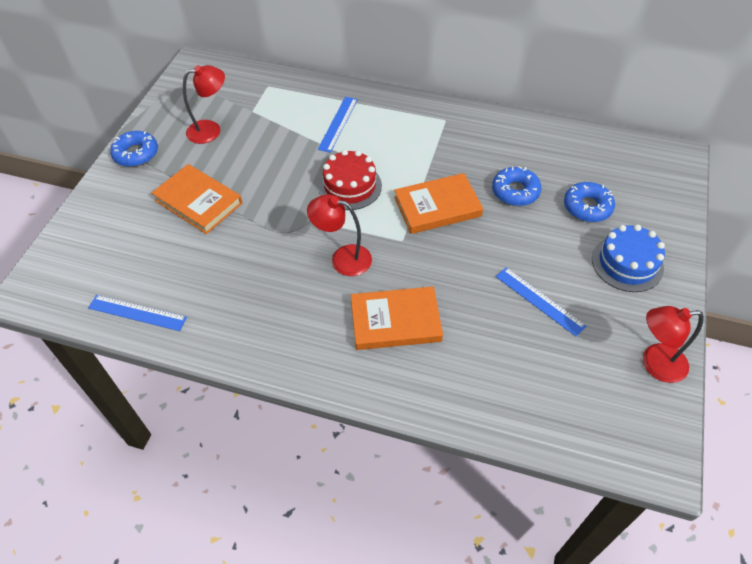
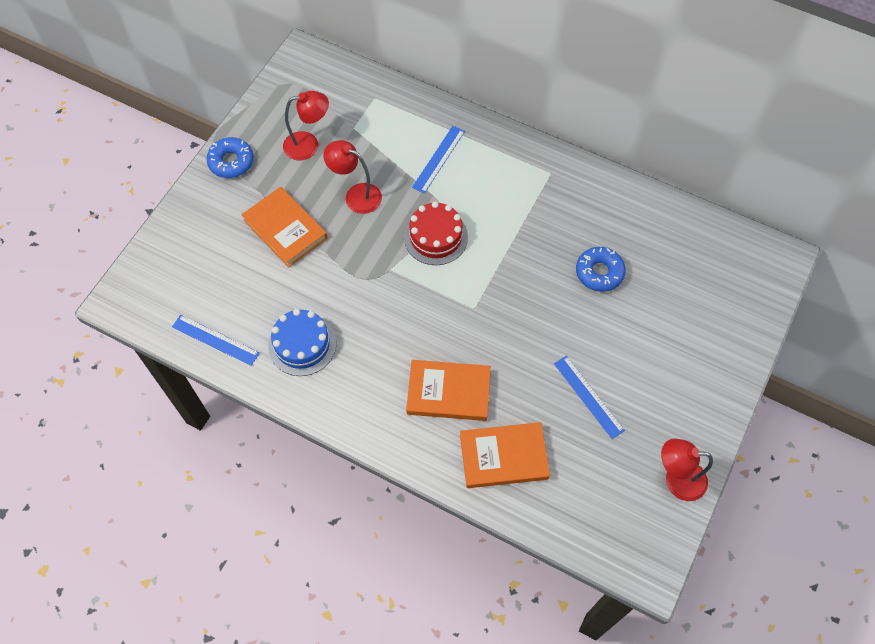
camera: 10 degrees right, 10 degrees up
(343, 258) = (413, 317): red lamp -> red lamp (356, 195)
(437, 207) = (517, 276): orange book -> orange book (503, 457)
(587, 207) = (666, 303): blue donut -> none
(627, 263) = (685, 372): blue cake -> blue cake (302, 344)

